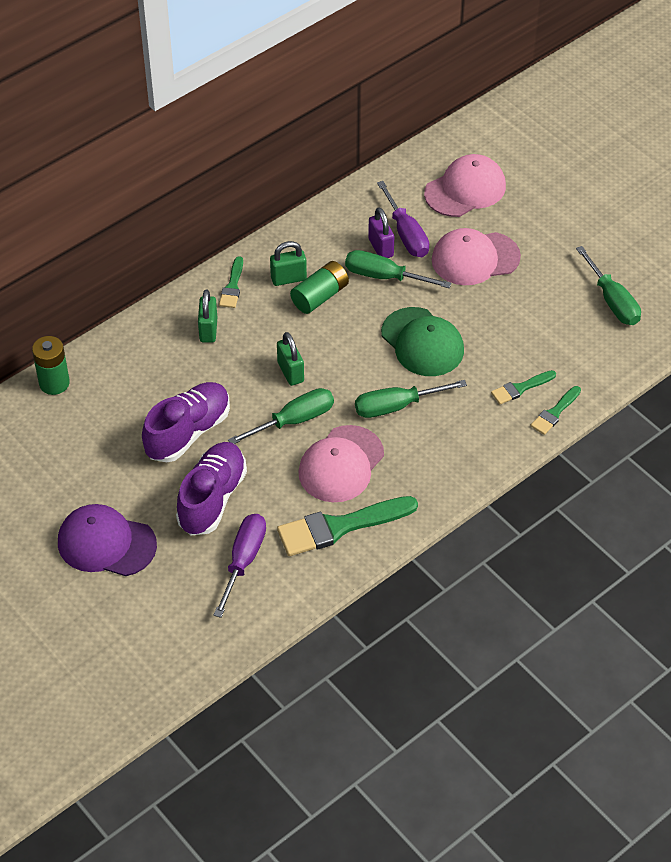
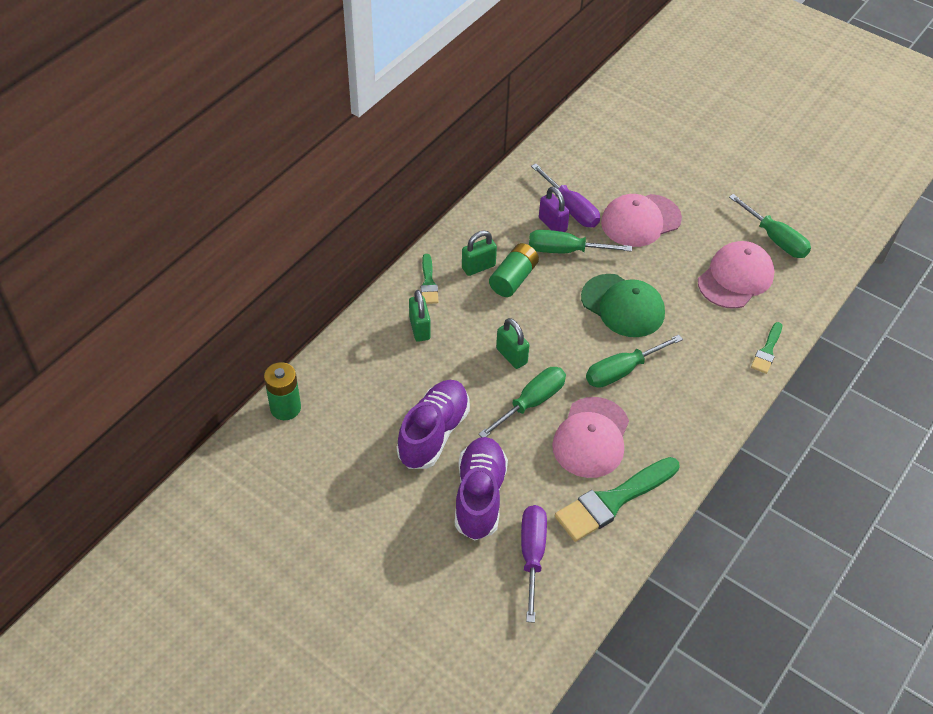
camera: 15 degrees left, 0 degrees up
(106, 543) = (389, 565): purple cap -> none
(465, 190) = (608, 160): pink cap -> pink cap (735, 278)
(520, 388) = (727, 333): green brush -> none

